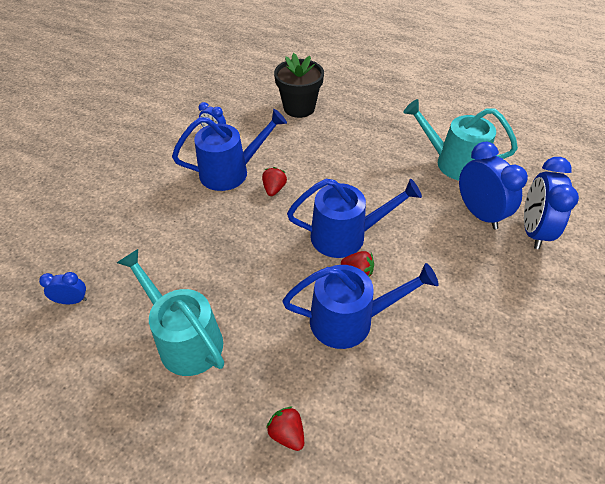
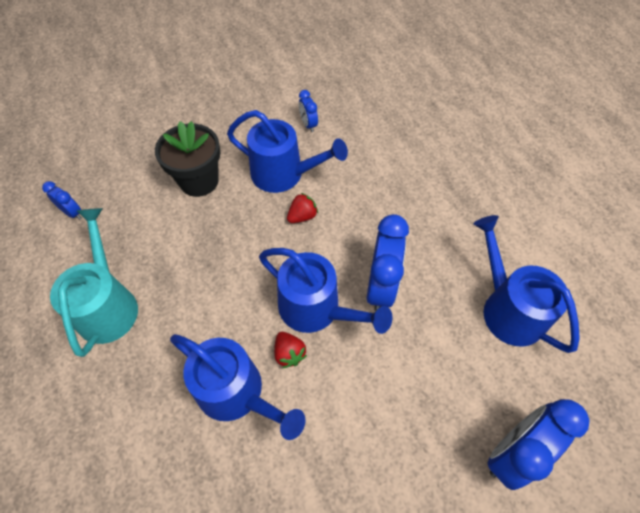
camera: 40 degrees right, 10 degrees up
(287, 433) = (96, 447): red strawberry -> none
(299, 108) = (410, 143): black flower pot -> black flower pot (199, 181)
(453, 163) = (508, 309): turquoise watering can -> blue watering can
(479, 213) = (472, 386): blue clock -> blue clock (381, 286)

